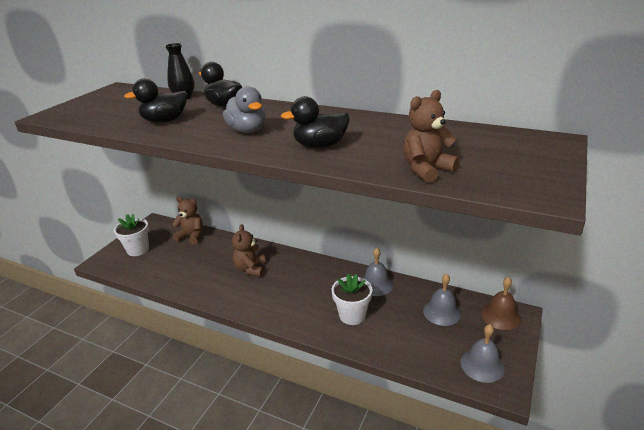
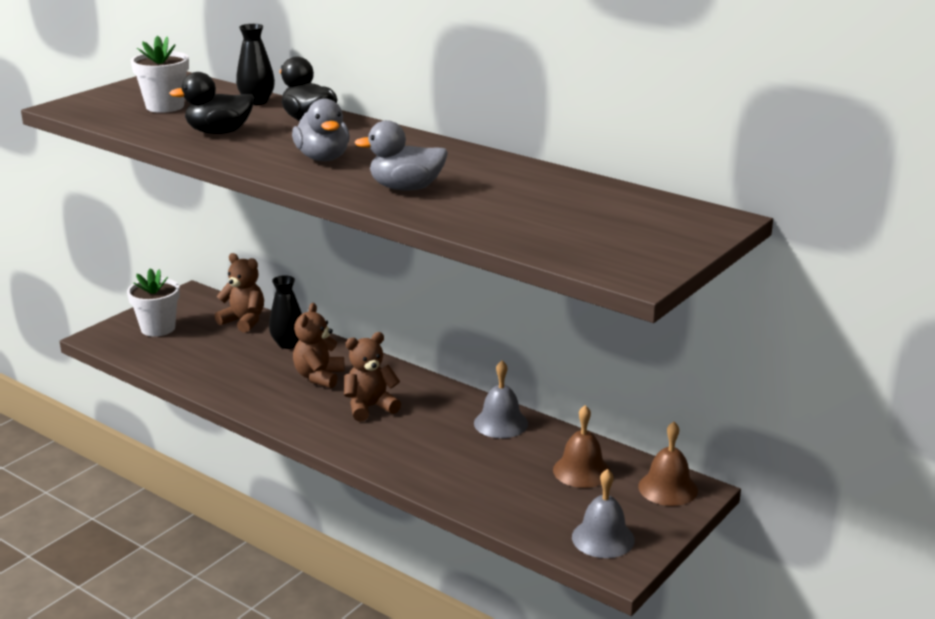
camera: 10 degrees right, 5 degrees down
(223, 248) = (288, 344): none -> black vase
(320, 145) = (406, 188): black duck -> grey duck
(352, 315) = (445, 455): white flower pot -> white flower pot (165, 106)
(426, 170) = (518, 232): brown teddy bear -> brown teddy bear (370, 407)
(442, 312) = (581, 471): grey bell -> brown bell

